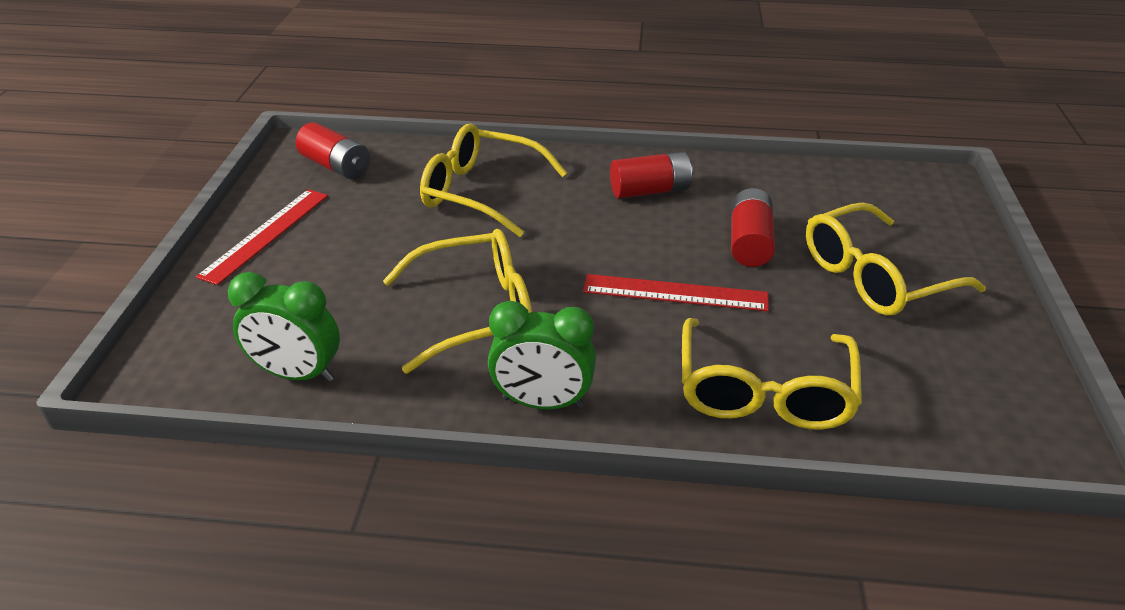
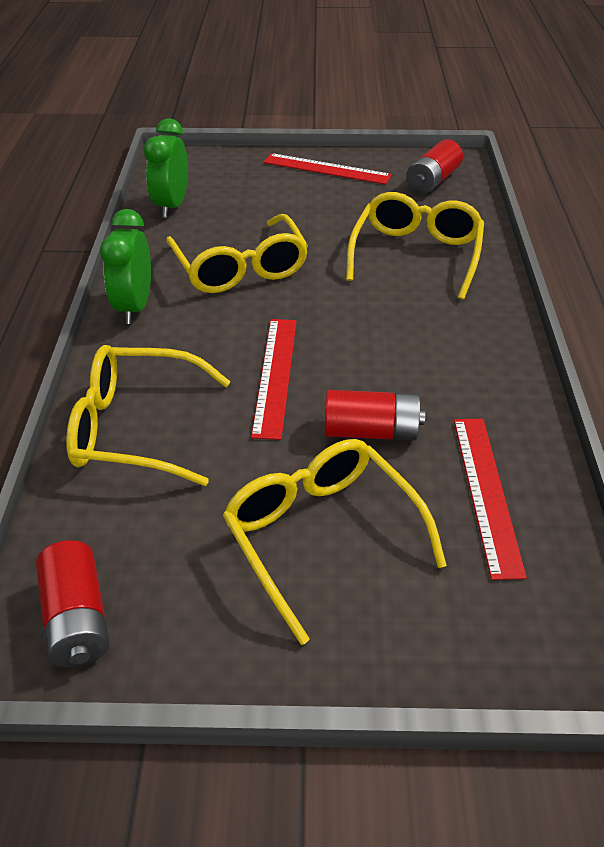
camera: 85 degrees right, 5 degrees up
(650, 190) = (454, 358): red battery -> red battery (77, 618)
(809, 196) = (486, 492): none -> red ruler

